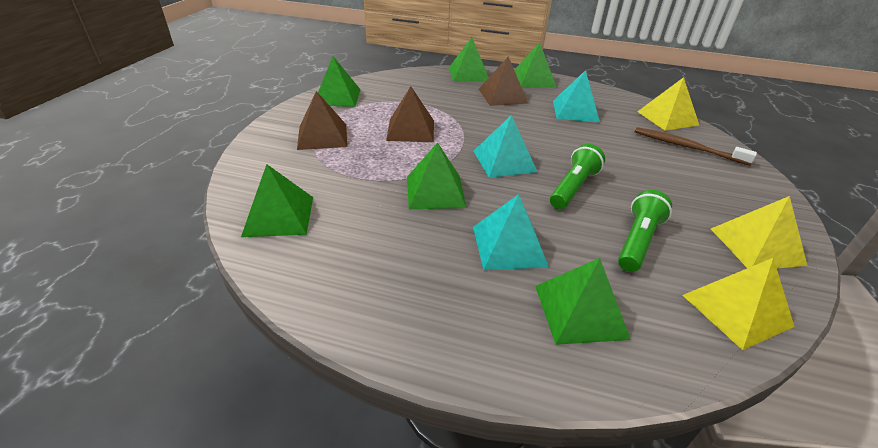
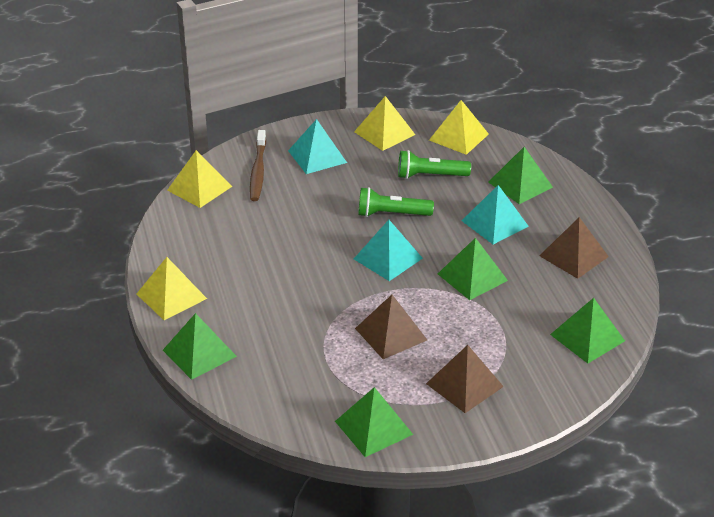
camera: 120 degrees left, 0 degrees up
(502, 96) = (244, 303): brown pyramid -> brown pyramid (574, 256)
(533, 80) = (171, 296): green pyramid -> yellow pyramid
(575, 111) = (237, 245): turquoise pyramid -> turquoise pyramid (317, 156)

